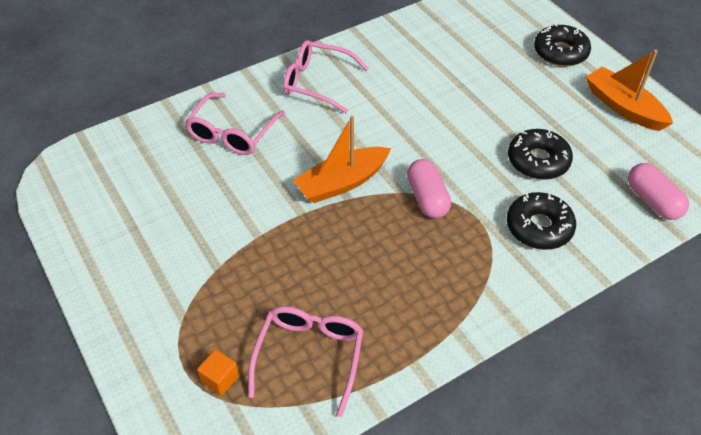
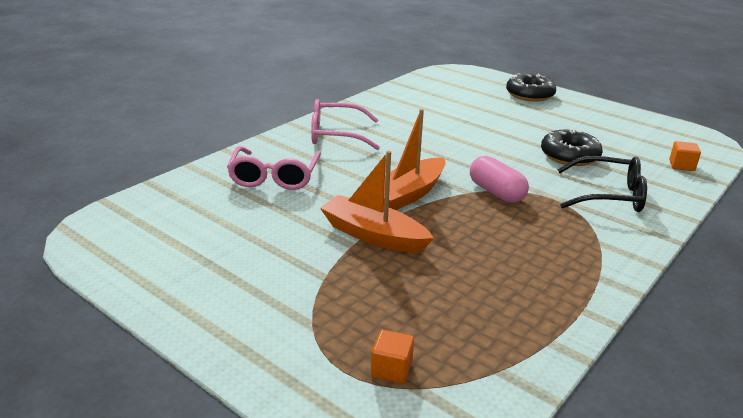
camera: 20 degrees left, 20 degrees down
(309, 356) = (476, 328): pink glasses -> none
(539, 227) = (608, 195): black donut -> black glasses
(623, 107) = (606, 117): orange boat -> orange boat (373, 235)
(653, 201) = (681, 166): pink capsule -> orange cube

